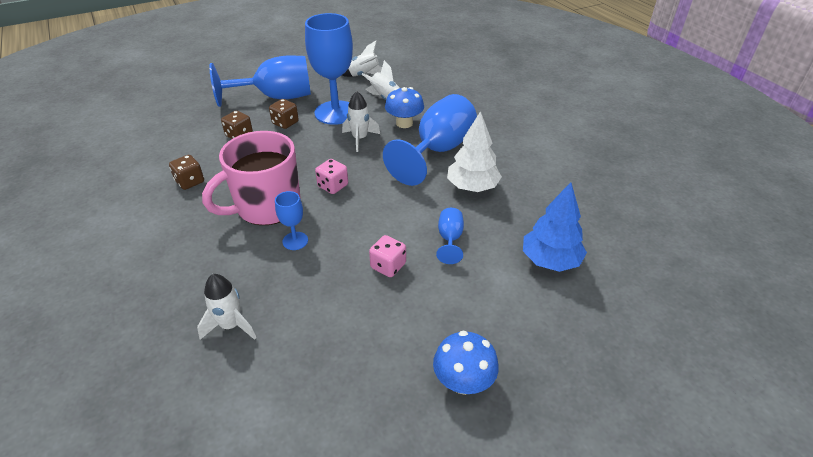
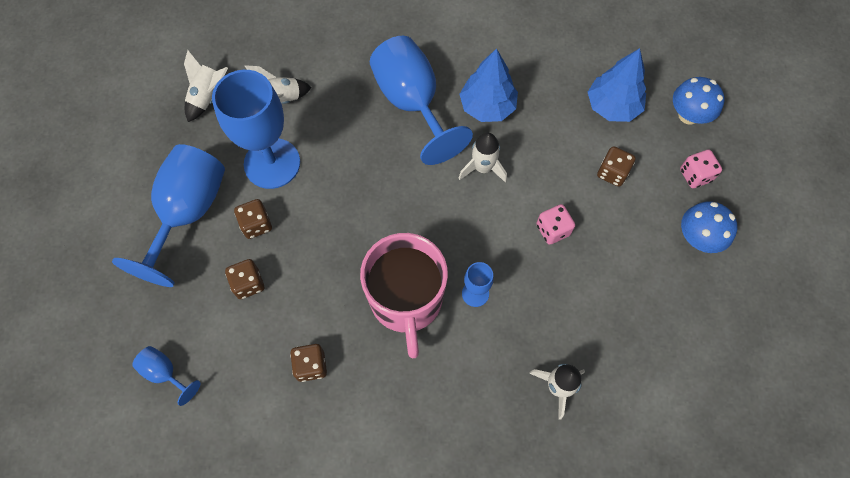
camera: 60 degrees left, 25 degrees up
(333, 186) = (410, 225): pink dice -> pink dice (695, 175)
(360, 139) = (342, 163): white rocket -> white rocket (483, 168)
(404, 123) = (342, 107): blue mushroom -> blue mushroom (688, 115)
(450, 239) = (546, 164): blue goblet -> blue goblet (165, 373)
(472, 187) = (487, 107): white tree -> blue tree
(479, 285) = (612, 173): none -> brown dice

